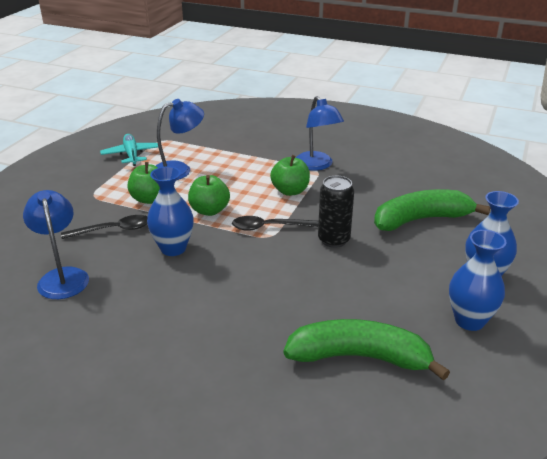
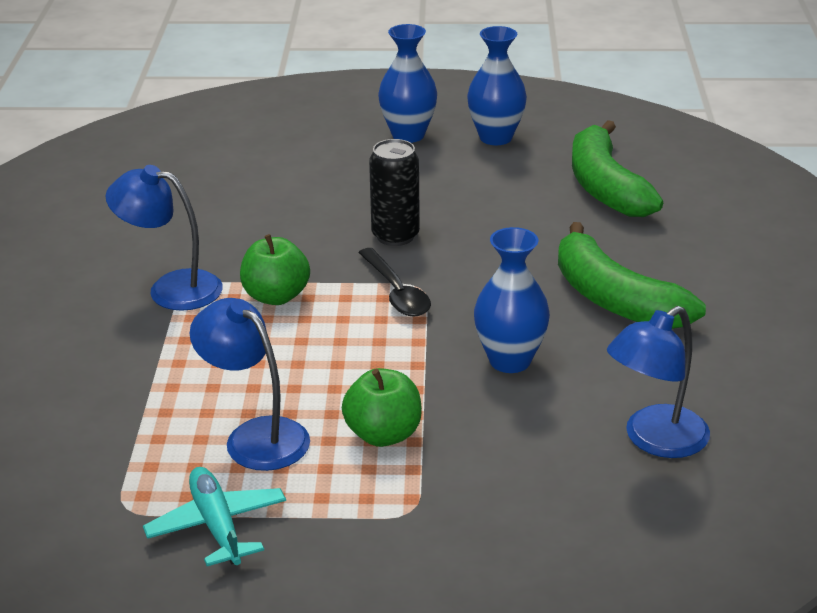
camera: 110 degrees left, 0 degrees up
(114, 230) = (503, 438): black spoon -> none
(131, 155) = (217, 526): turquoise plane -> turquoise plane turned 105 degrees clockwise
(209, 210) = (382, 358): green apple -> none
(317, 165) = (171, 288): blue lamp -> blue lamp turned 120 degrees counterclockwise
(421, 219) = (301, 182): green banana -> green banana (615, 299)

